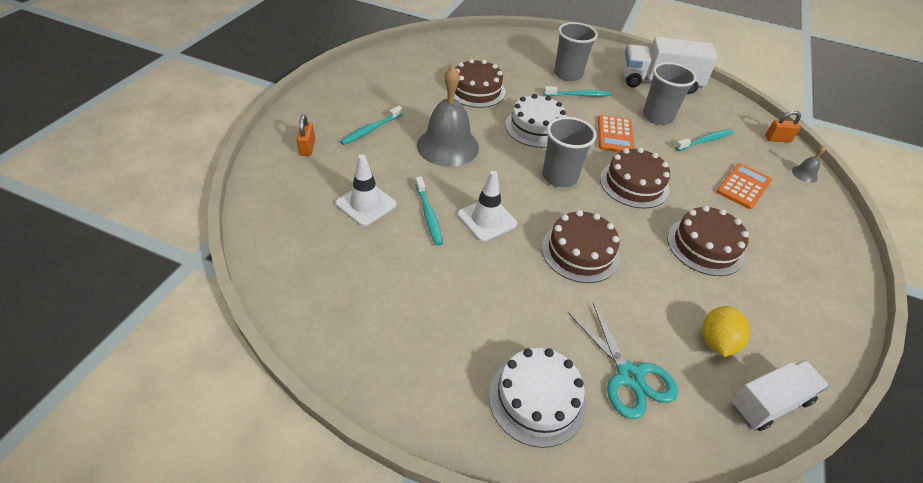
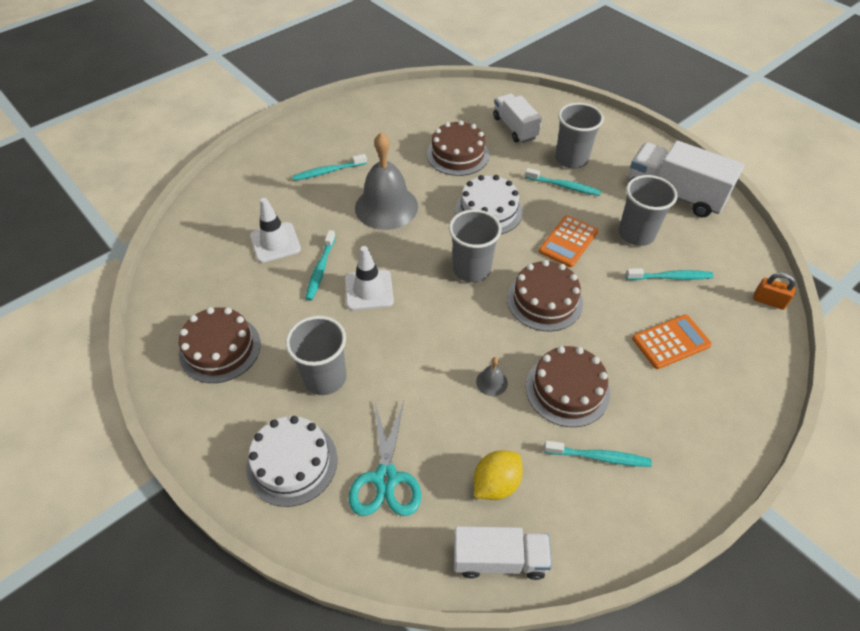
camera: 30 degrees right, 5 degrees up
(307, 148) = (263, 175): orange padlock -> none
(506, 60) = (515, 128): none -> white truck
(507, 309) = (325, 377): none -> grey cup
(580, 252) = (432, 350): brown cake -> brown cake (220, 349)
(768, 289) = (599, 457): none -> turquoise toothbrush
(804, 174) = (765, 352): grey bell -> grey bell (491, 382)

